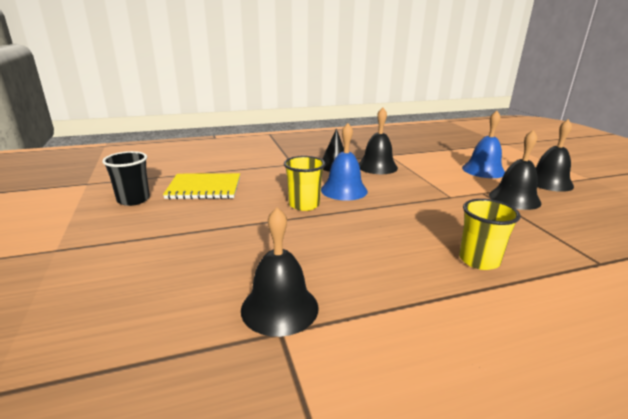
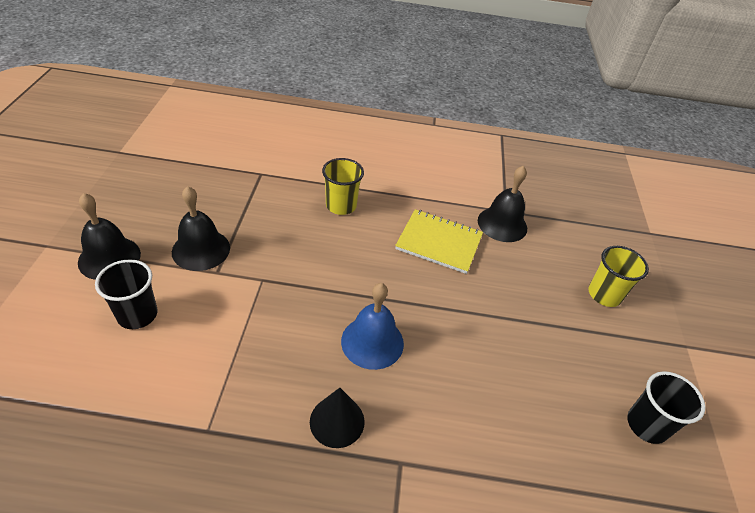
camera: 160 degrees left, 20 degrees up
(204, 188) = (555, 423): yellow notebook -> yellow notebook (439, 242)
(304, 205) = (437, 329): yellow cup -> yellow cup (604, 294)
(377, 166) = (272, 391): black bell -> none
(483, 170) = (137, 315): blue bell -> black cup

